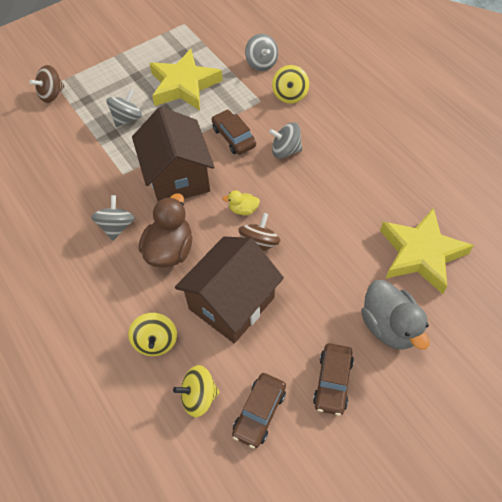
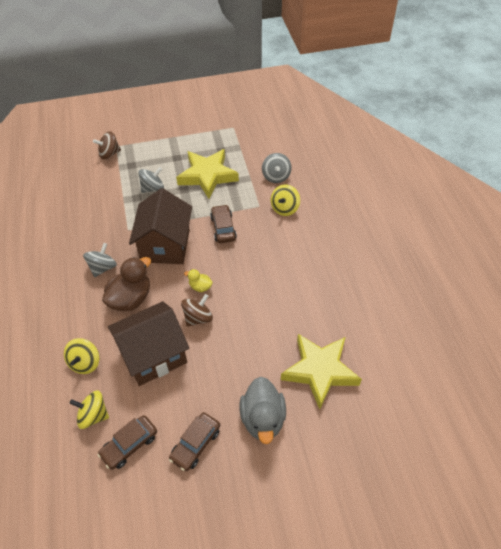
camera: 20 degrees right, 5 degrees down
(285, 150) = (257, 251): grey spinning top -> none

